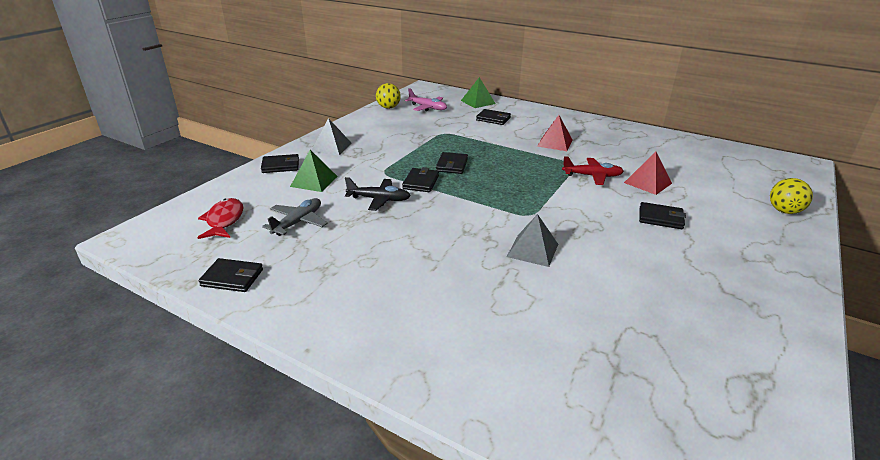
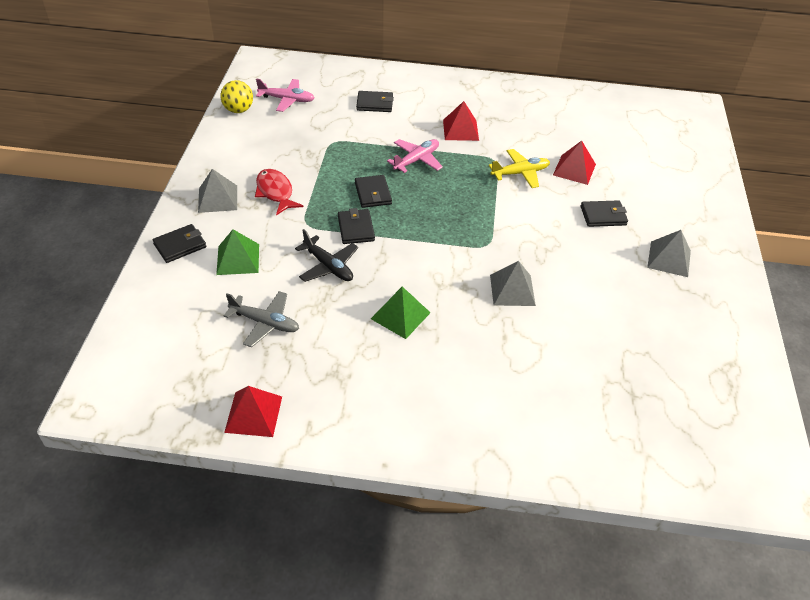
camera: 25 degrees left, 15 degrees up
(224, 220) = (182, 345): red fish -> red fish (275, 192)
(232, 278) = (253, 414): black wallet -> red pyramid
(298, 222) = (265, 323): grey plane -> grey plane turned 105 degrees clockwise
(379, 199) = (328, 266): black plane -> black plane turned 60 degrees clockwise
(478, 102) = (340, 76): green pyramid -> green pyramid (400, 315)
(504, 153) = (416, 160): none -> pink plane
(592, 176) = (520, 173): red plane -> yellow plane
(720, 264) = (669, 259): none -> grey pyramid
(784, 211) = (699, 177): yellow ball -> none

